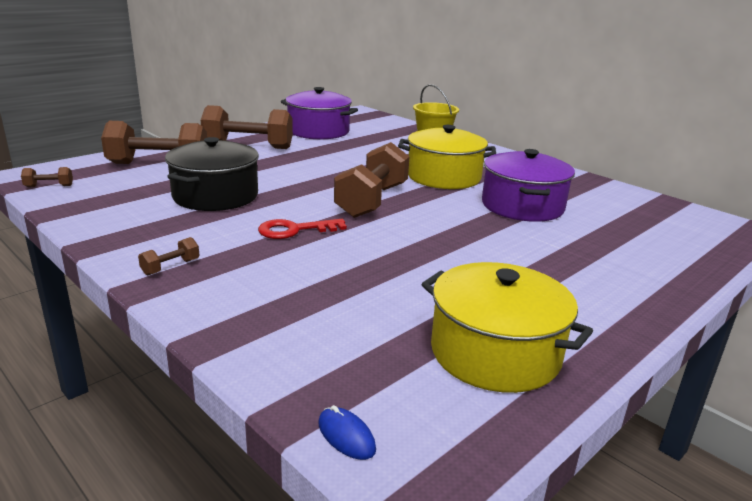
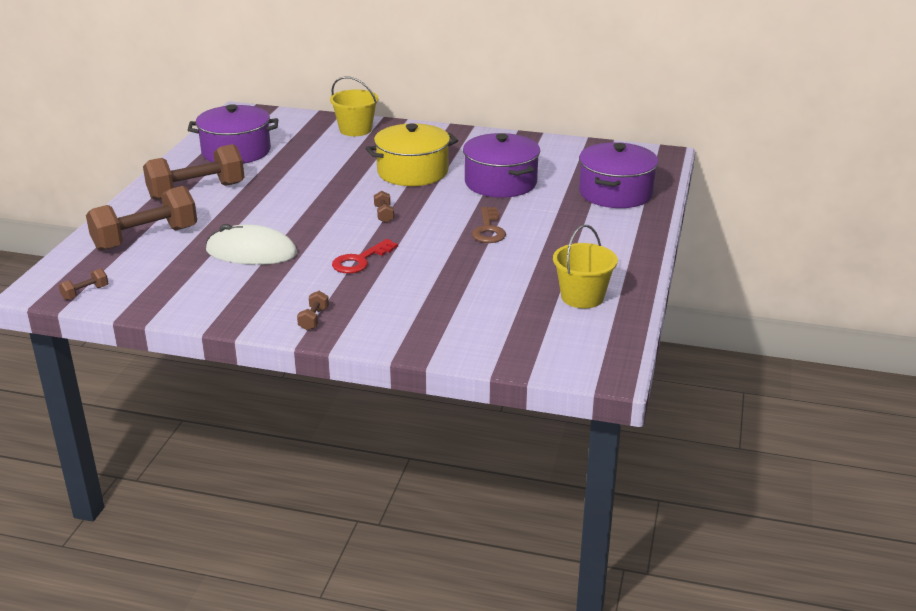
camera: 30 degrees left, 5 degrees up
(215, 196) = (251, 252): black pot -> white mouse
(346, 436) = (551, 366): blue mouse -> none
(372, 200) = (384, 214): brown dumbbell -> brown dumbbell, size x0.41
(460, 242) = (488, 230): none -> brown key
(495, 353) = (582, 297): yellow pot -> yellow bucket
(652, 249) = (615, 193): none -> purple pot

